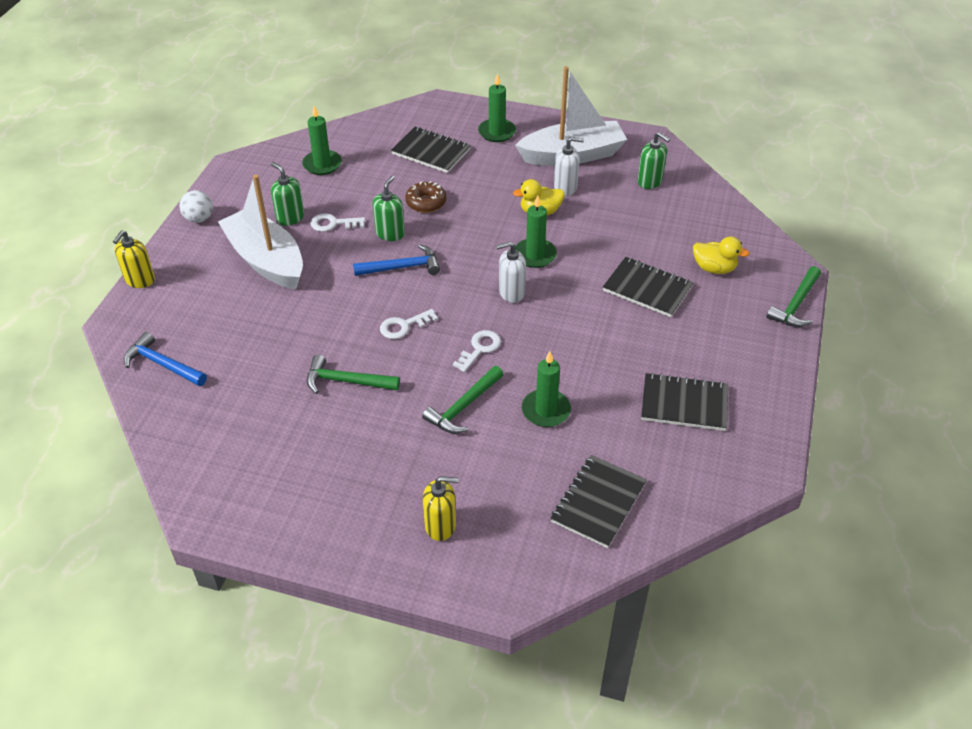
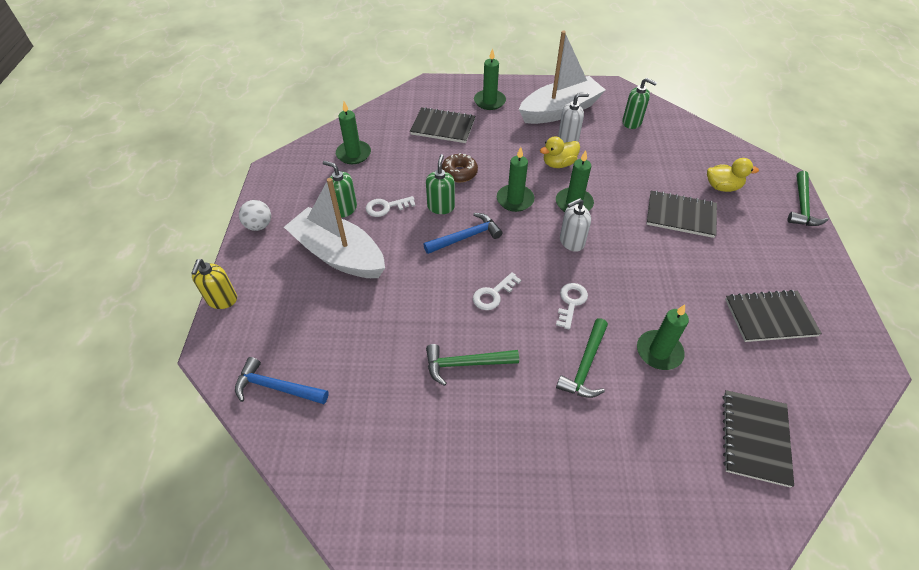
camera: 15 degrees left, 5 degrees up
(440, 525) = (626, 504): yellow soap dispenser -> none
(472, 240) = (515, 200): none -> green candle

